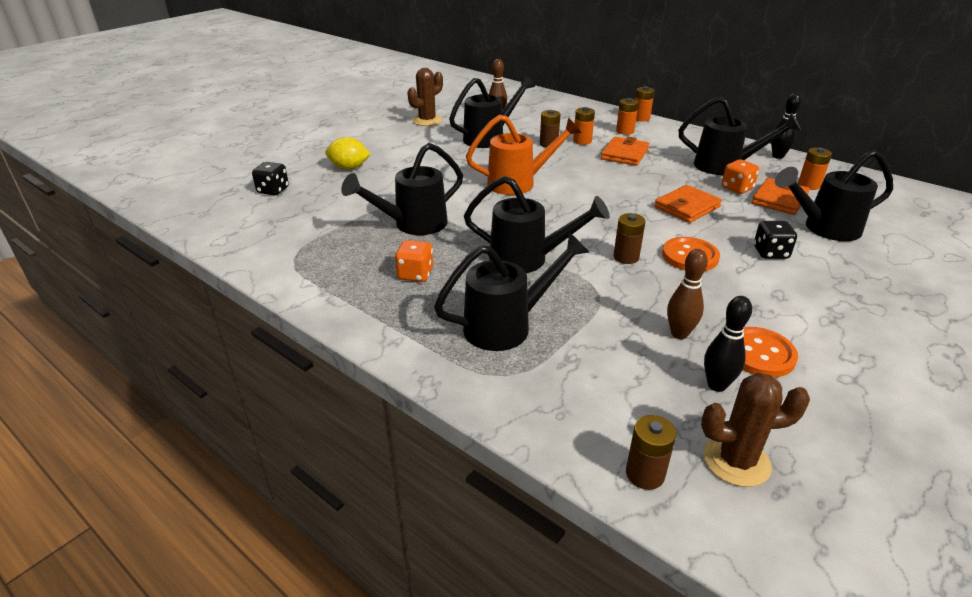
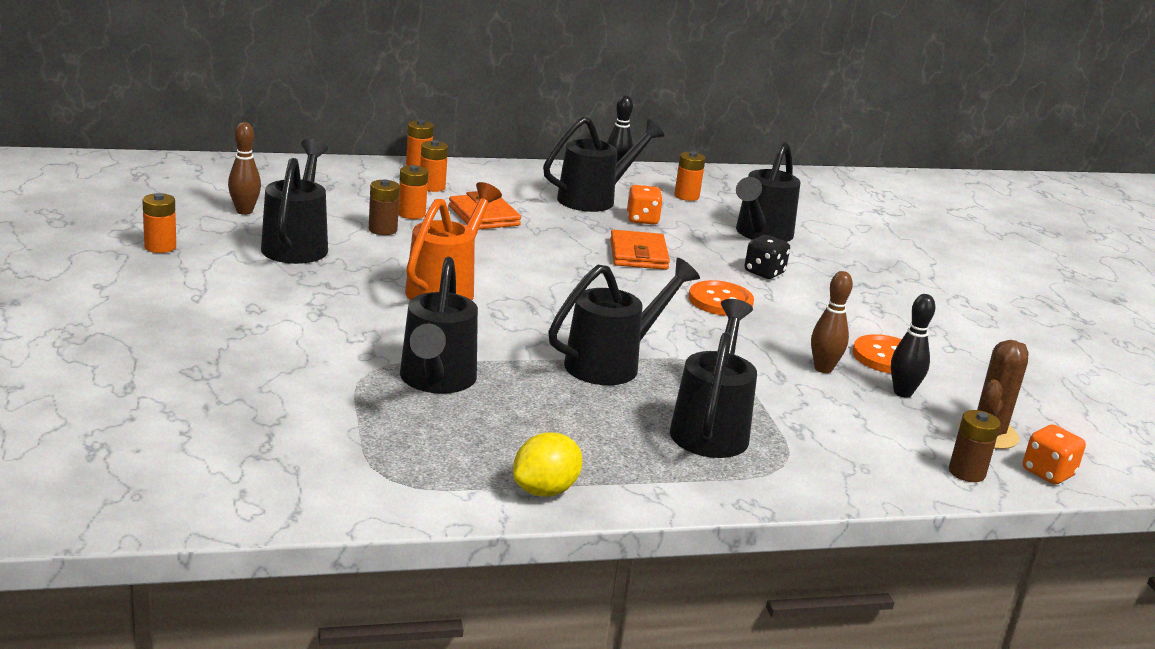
camera: 55 degrees left, 10 degrees down
(273, 190) = (163, 421): black dice -> none
(349, 168) = (200, 349): yellow lemon -> yellow lemon (545, 490)
(415, 274) = (548, 427): orange dice -> orange dice (1048, 473)
(427, 120) = (160, 247): brown cactus -> orange battery
(626, 257) = (680, 324): brown battery -> none
(779, 199) = (689, 219): orange wallet -> none

